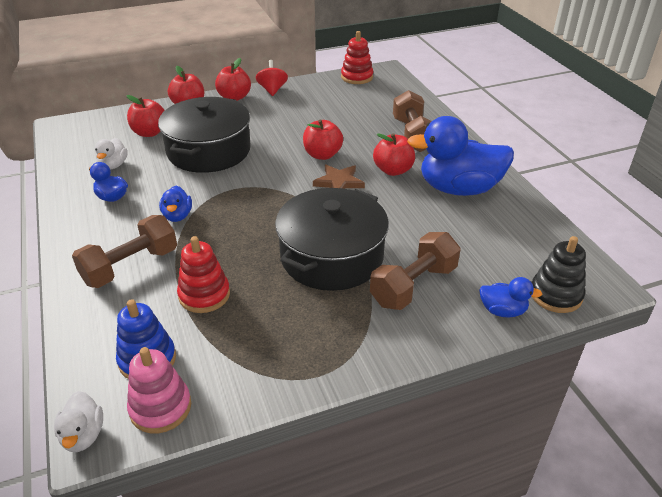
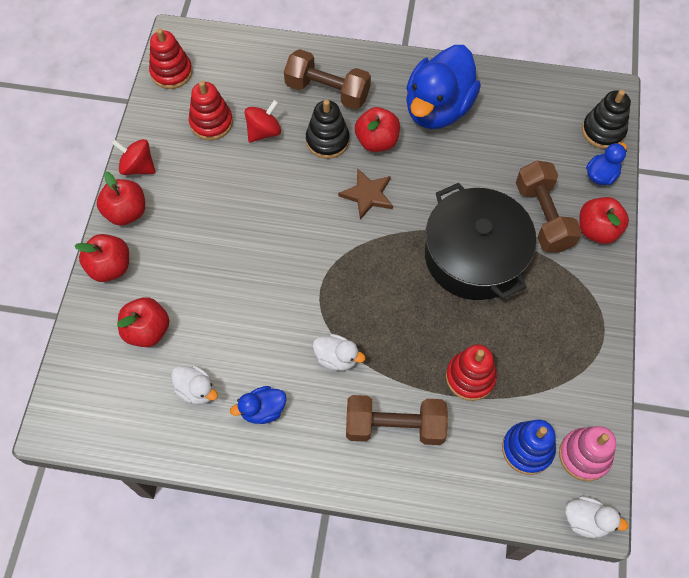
camera: 60 degrees left, 25 degrees up
(130, 266) = (394, 426): brown dumbbell -> brown dumbbell turned 75 degrees counterclockwise
(177, 216) = (336, 358): blue duck -> white duck
(209, 151) = (231, 284): black pot -> none
(322, 155) = (310, 185): red apple -> red apple (597, 230)
(333, 102) = (211, 122): none -> red stacking toy
(348, 122) = (264, 131): none -> red spinning top
(369, 149) = (327, 140): none -> black stacking toy

